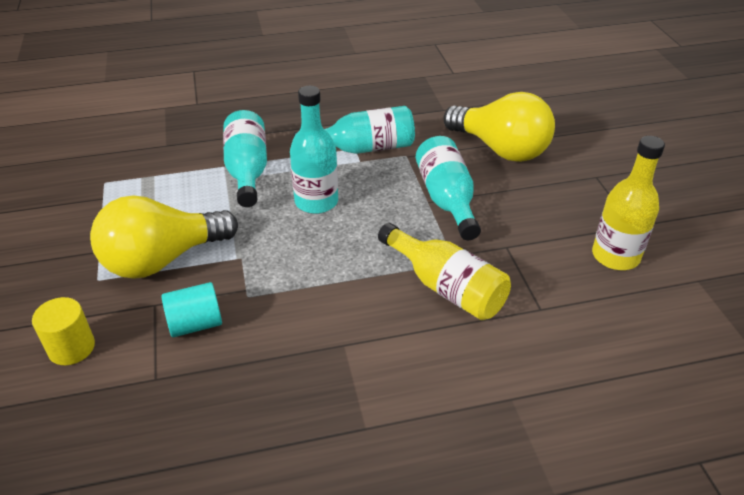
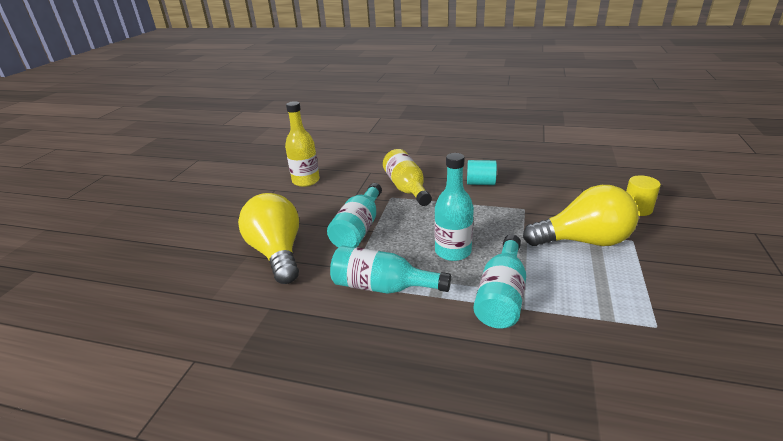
camera: 150 degrees left, 10 degrees down
(195, 324) = (559, 203): turquoise cylinder -> turquoise cylinder (480, 183)

